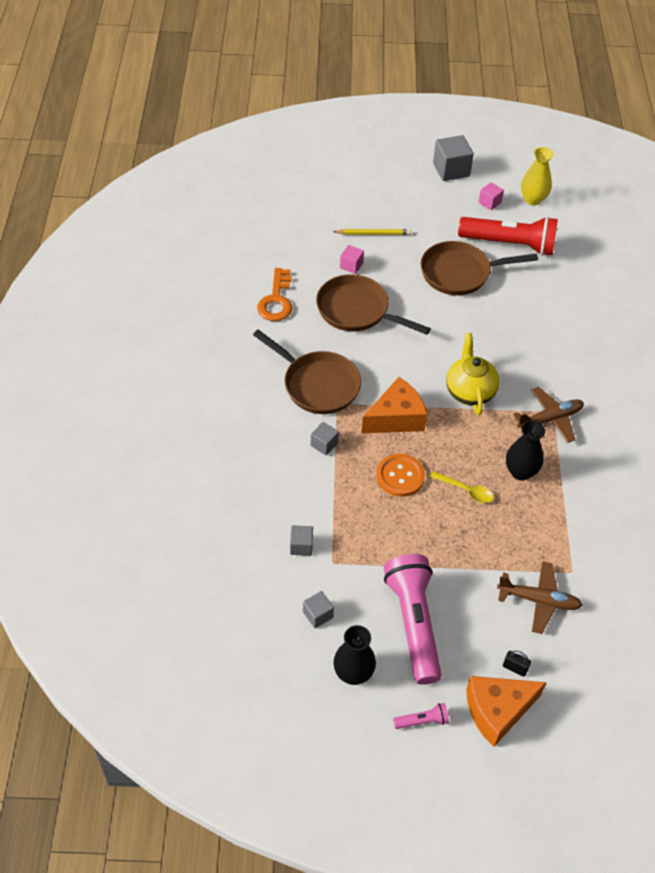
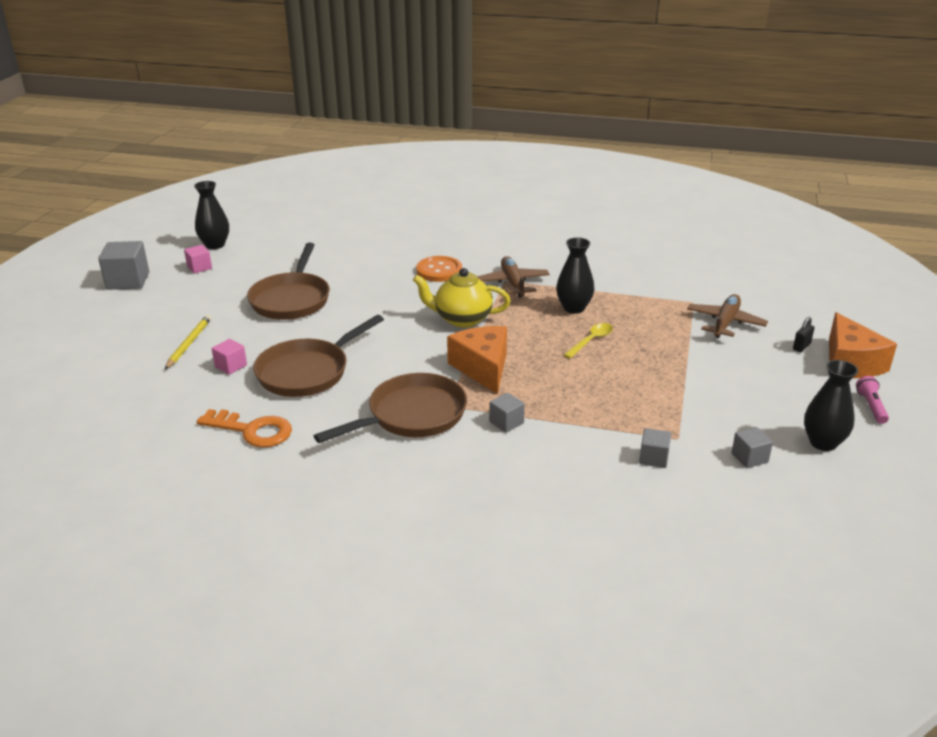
camera: 75 degrees left, 20 degrees down
(400, 476) = (565, 377): orange button -> orange button (439, 270)
(413, 623) = (756, 395): pink flashlight -> none
(509, 244) = (269, 266): red flashlight -> none
(533, 199) = (215, 245): yellow vase -> black vase

